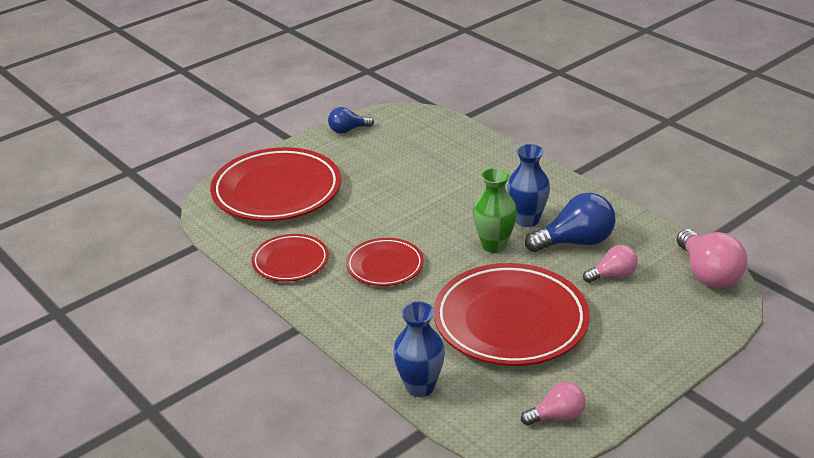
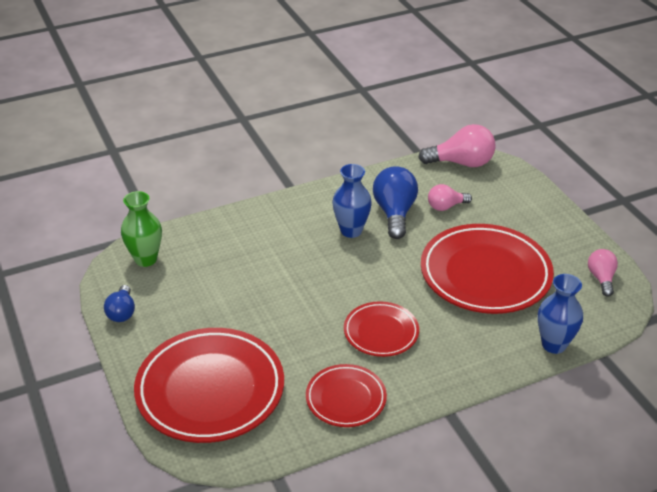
camera: 75 degrees left, 5 degrees up
(494, 245) = (379, 258): green vase -> green vase (145, 259)
(613, 275) = (446, 206): pink light bulb -> pink light bulb turned 105 degrees counterclockwise

